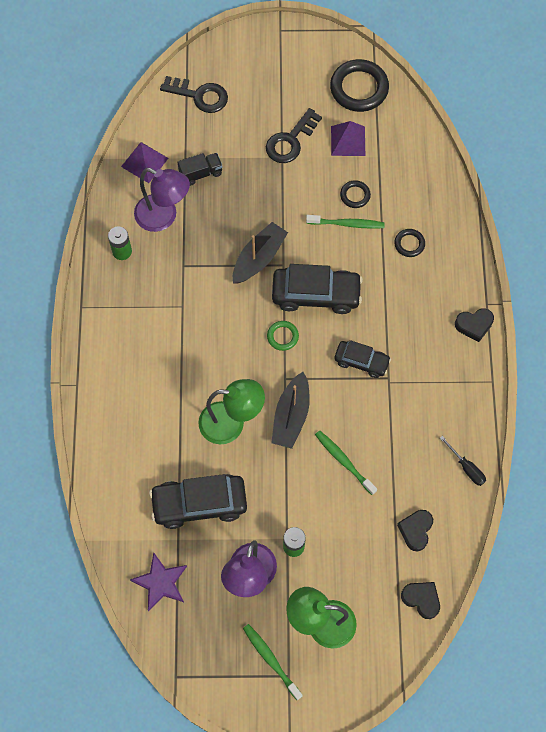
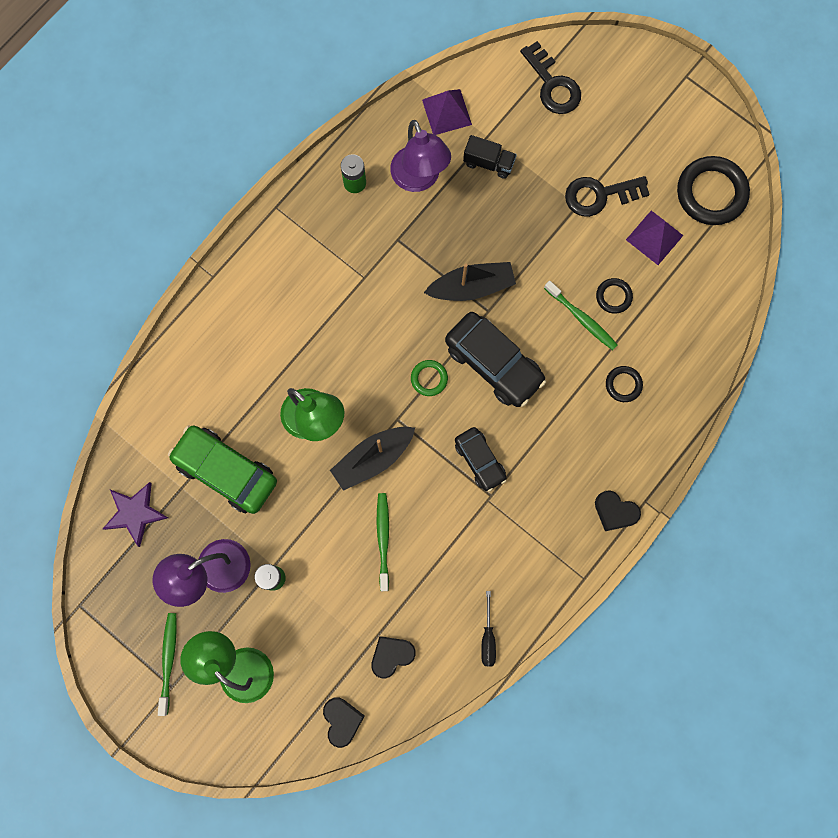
camera: 40 degrees right, 10 degrees up
(199, 504) = (226, 471): black car -> green car

